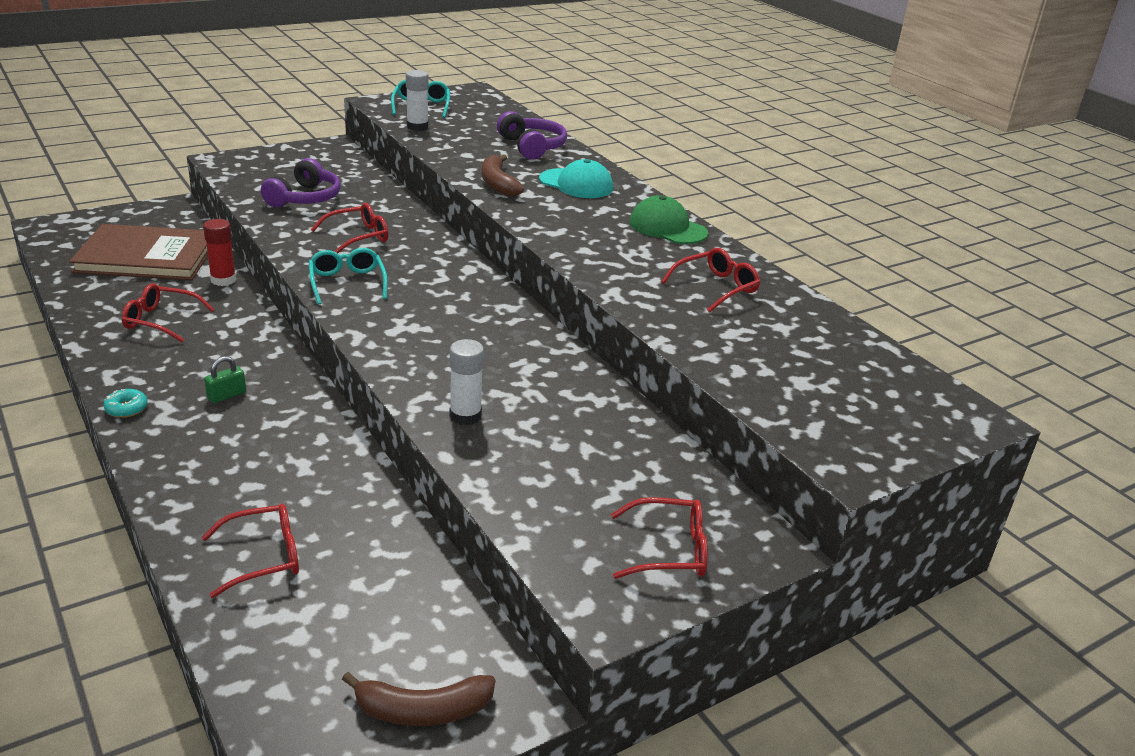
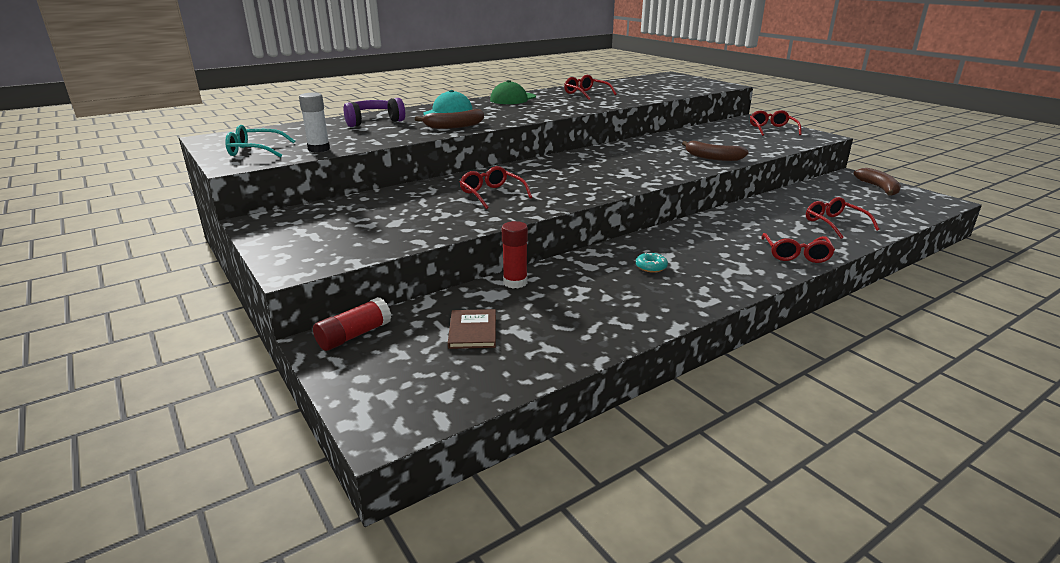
camera: 90 degrees left, 5 degrees down
(126, 408) = (744, 285): turquoise donut -> turquoise donut (651, 267)
(146, 257) = (473, 331): brown book -> brown book, size x0.45
(160, 320) = (605, 297): red glasses -> red glasses (796, 254)
(175, 215) = (354, 335): none -> red glue stick
(226, 395) = (696, 254): green padlock -> none
(305, 198) = (410, 219): purple headphones -> none
(347, 283) = (575, 191): turquoise glasses -> none
(465, 416) = (712, 157): white glue stick -> brown banana

